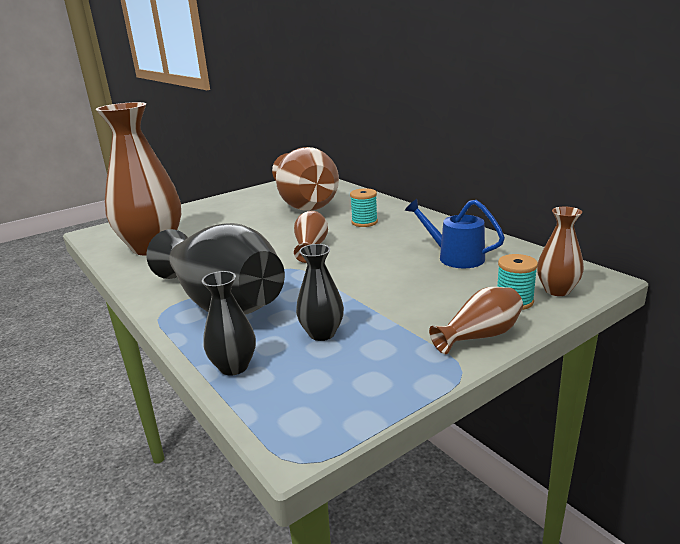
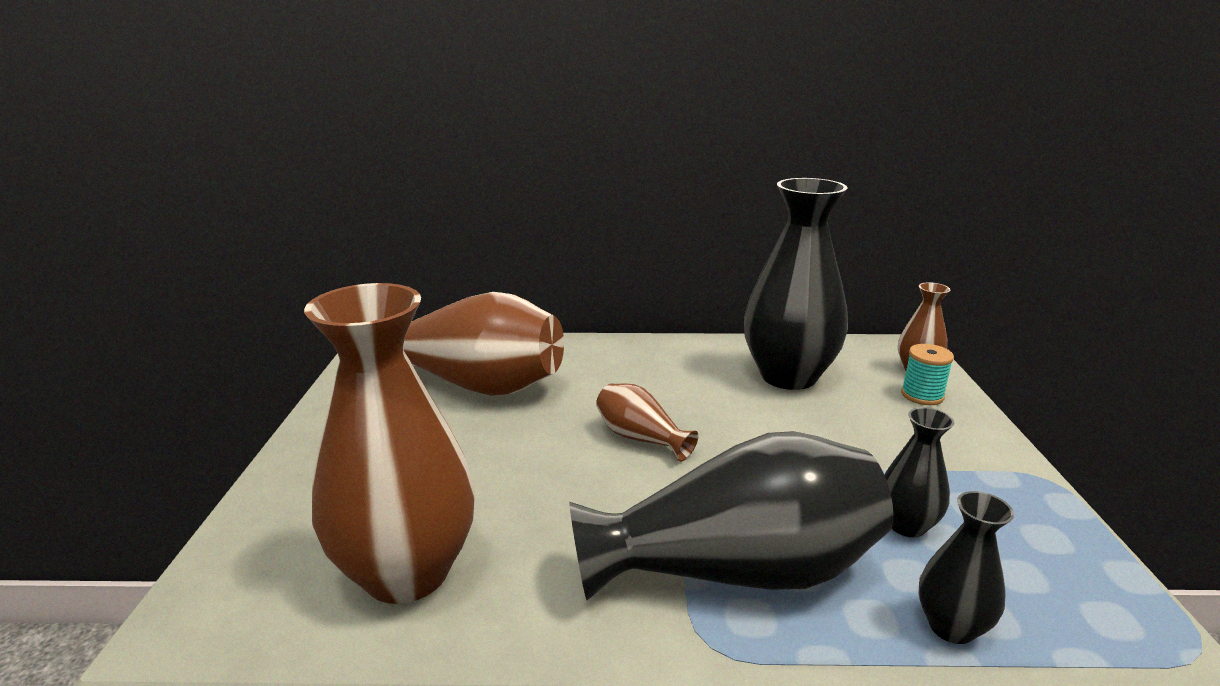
camera: 55 degrees left, 0 degrees up
(364, 222) = (614, 377): turquoise spool -> none
(454, 257) = (788, 376): blue watering can -> black vase
(480, 336) = (981, 440): brown vase -> none

